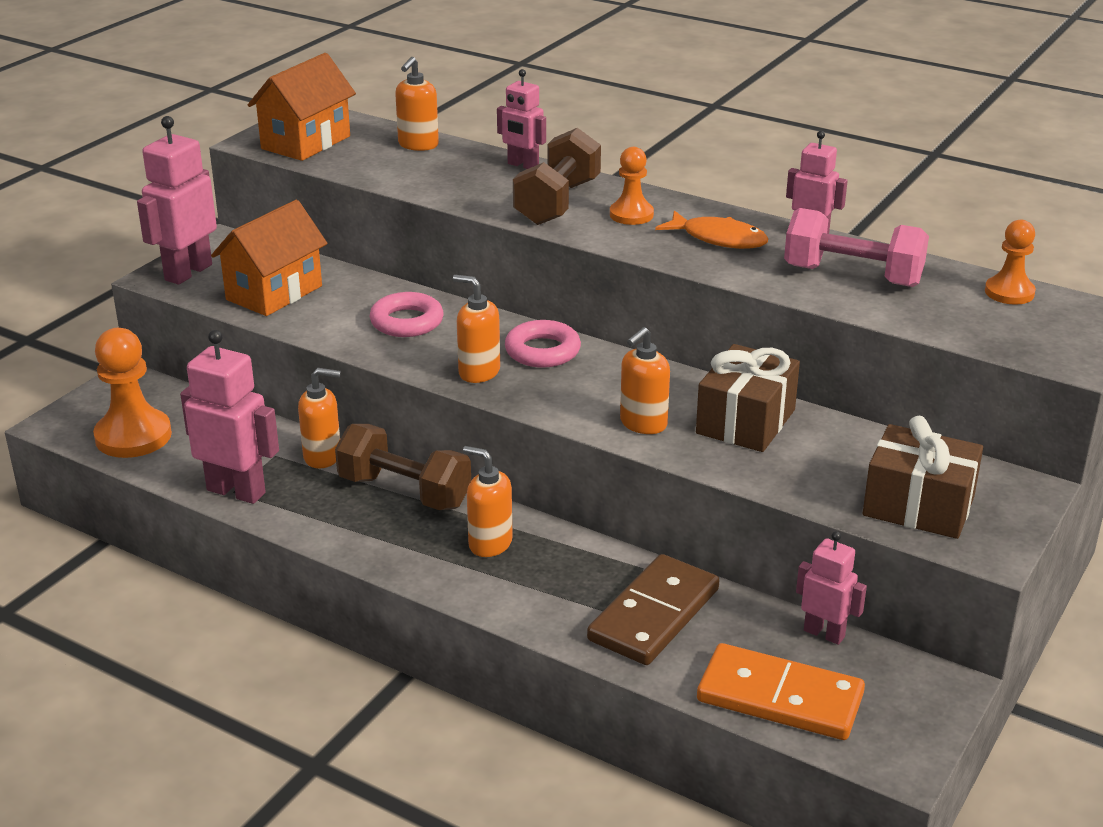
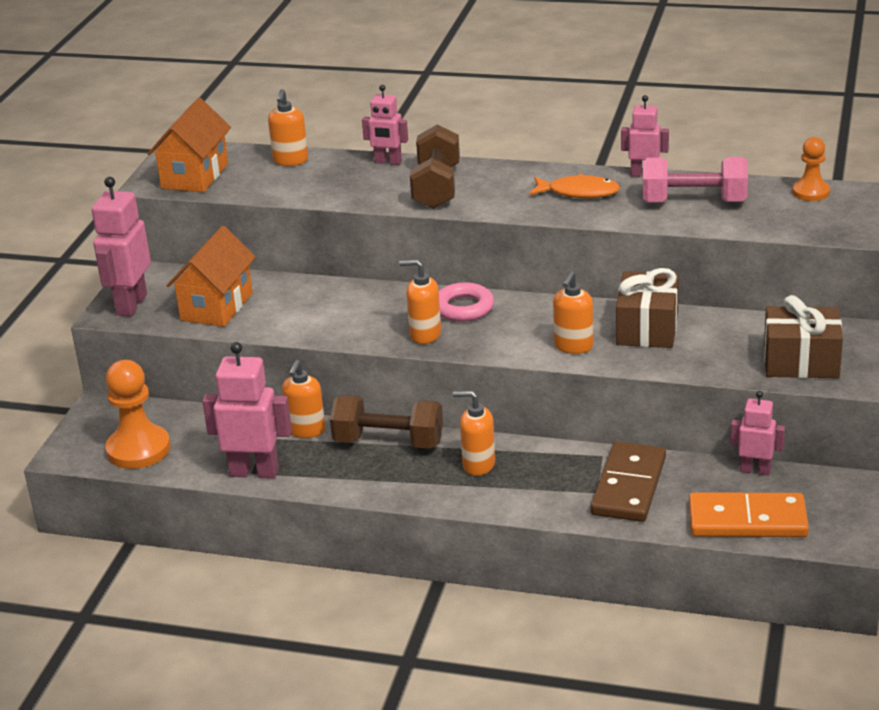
camera: 15 degrees left, 0 degrees up
(323, 457) = (306, 430): orange soap dispenser -> orange soap dispenser turned 120 degrees clockwise
(407, 322) = (341, 307): pink ring -> none
(631, 215) = (500, 186): orange pawn -> none

